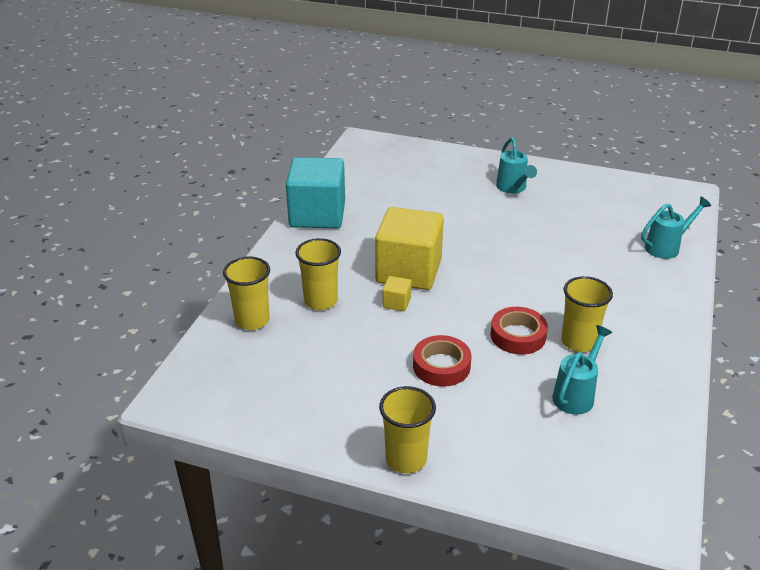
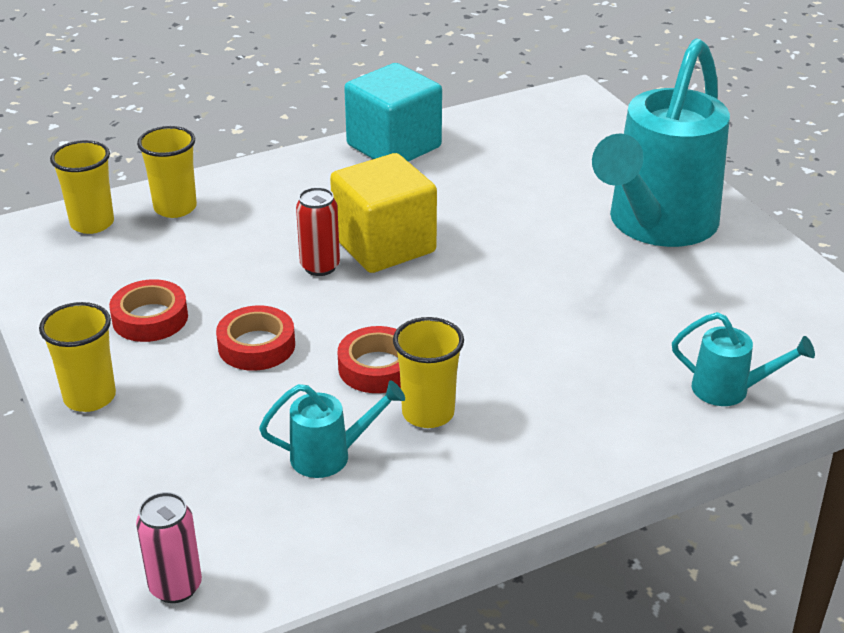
camera: 45 degrees right, 0 degrees up
(320, 301) = (258, 225): yellow cup -> yellow cup (92, 223)
(356, 392) = (150, 318): none -> red tape
(396, 303) = (320, 267): yellow cube -> red can
(513, 188) = (656, 226): turquoise watering can -> turquoise watering can, size x2.35
(630, 516) = (175, 587): none -> pink can

